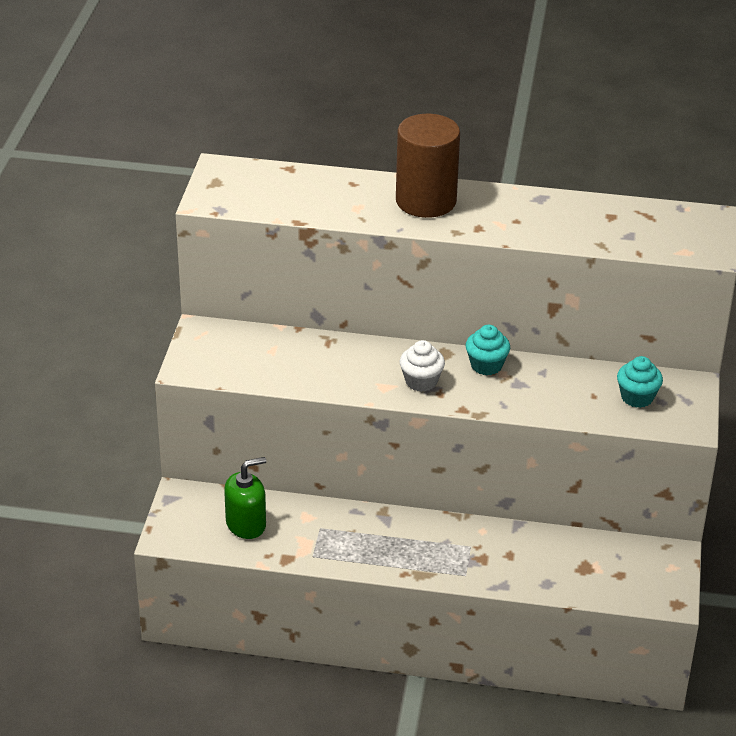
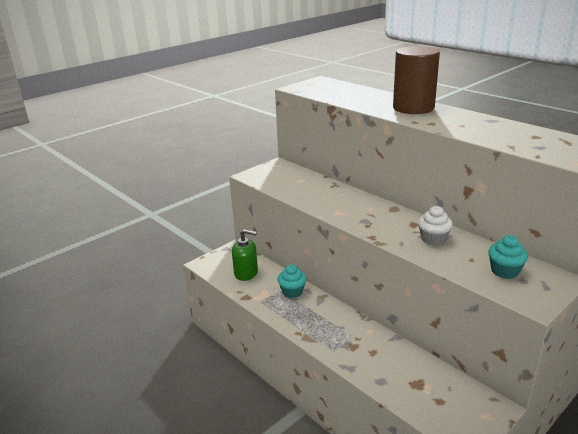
camera: 40 degrees right, 10 degrees down
(421, 381) = (363, 216): white cupcake -> white cupcake (433, 239)
(486, 365) = (413, 221): turquoise cupcake -> turquoise cupcake (292, 292)

